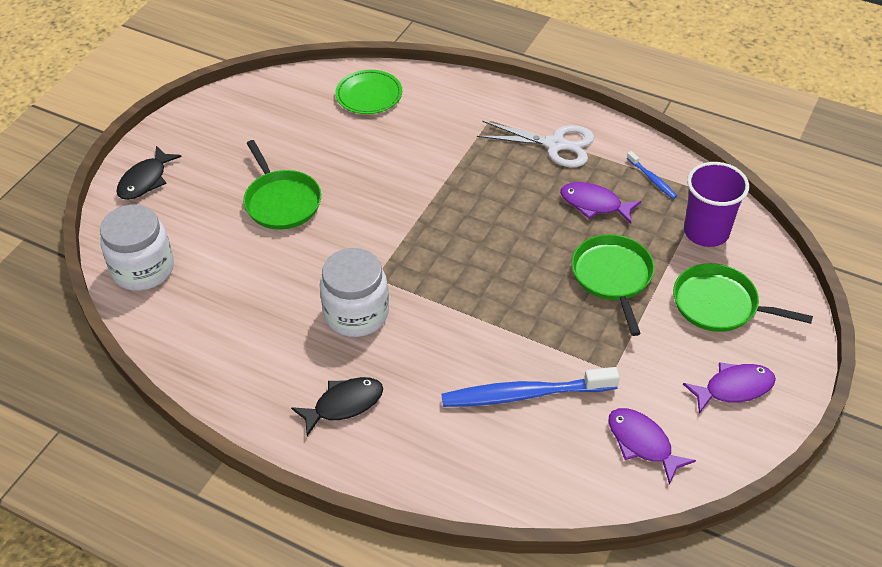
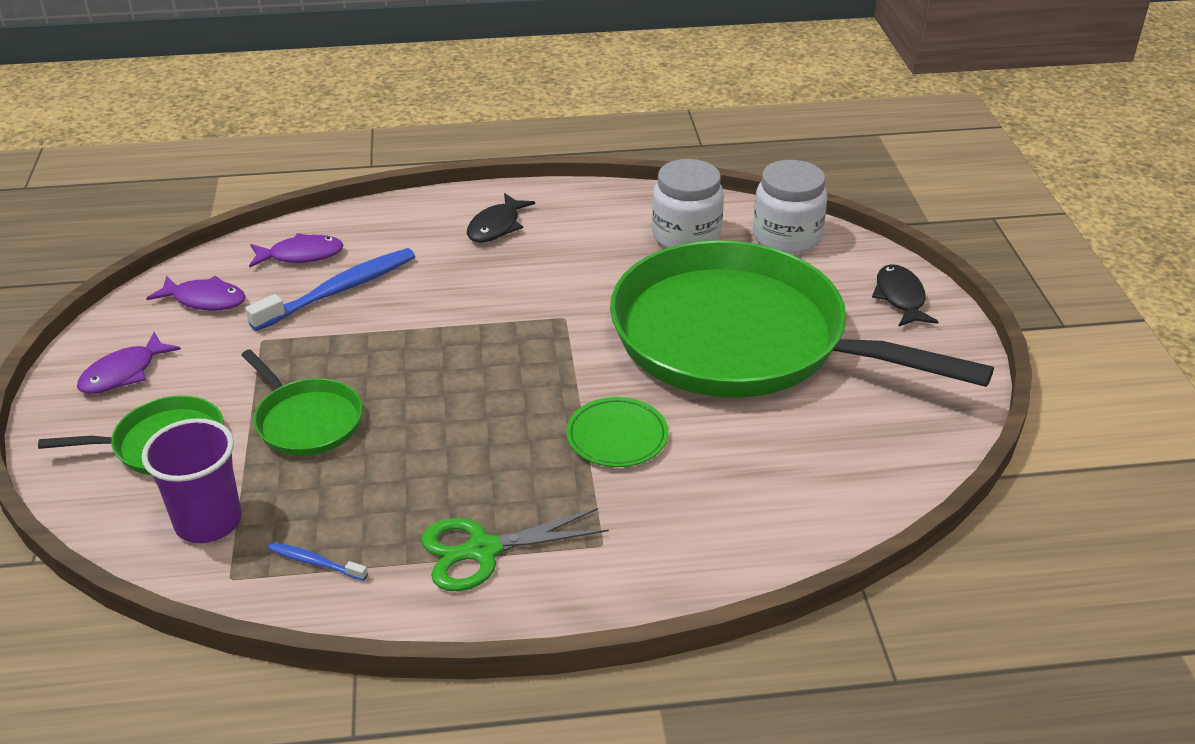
camera: 145 degrees right, 10 degrees down
(281, 201) = (740, 338): green pan -> green pan, size x2.36
(356, 314) = (552, 284): white jar -> white jar (686, 236)
(369, 95) = (797, 502): green plate -> green plate (617, 436)
(555, 144) = (483, 550): white scissors -> green scissors
(594, 204) = (376, 492): purple fish -> purple fish (301, 255)

